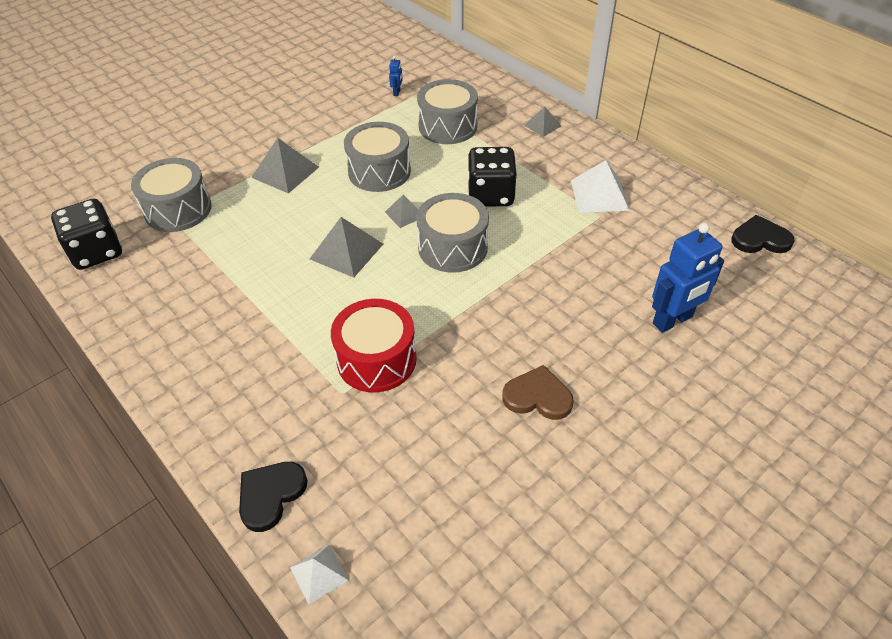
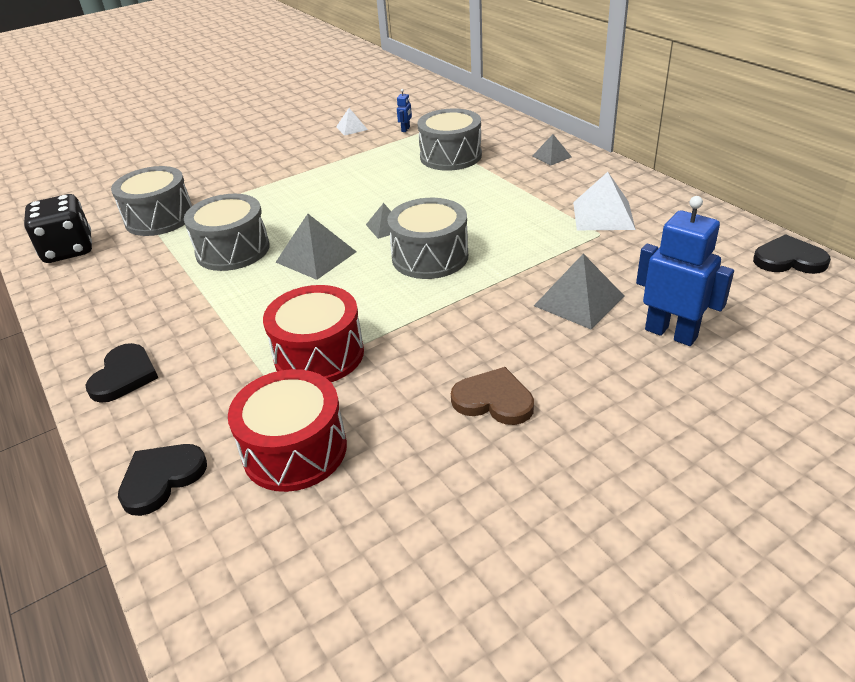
camera: 10 degrees right, 10 degrees down
(202, 393) = (124, 376): none -> black heart
(285, 172) = (274, 190): grey pyramid -> grey pyramid (579, 300)
(319, 574) = (188, 566): white pyramid -> white pyramid (351, 128)
(379, 171) = (370, 191): grey drum -> grey drum (233, 250)
(380, 457) = (295, 450): none -> red drum
(490, 195) = (482, 213): black dice -> none
(673, 320) = (671, 333): blue robot -> blue robot turned 120 degrees counterclockwise

